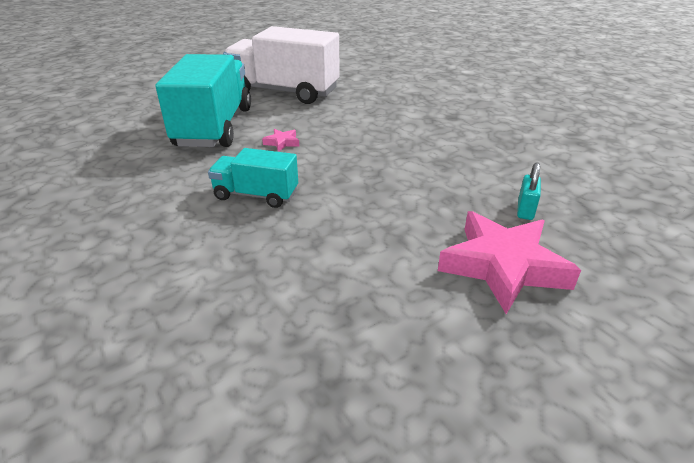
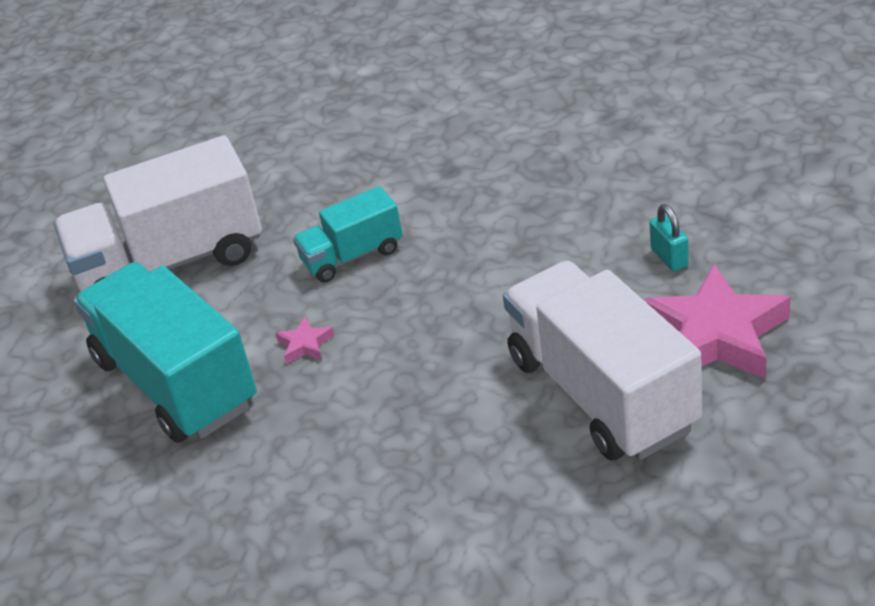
camera: 35 degrees left, 5 degrees up
(256, 195) = (390, 430): turquoise truck -> turquoise truck (352, 256)
(385, 250) = (602, 393): none -> white truck

